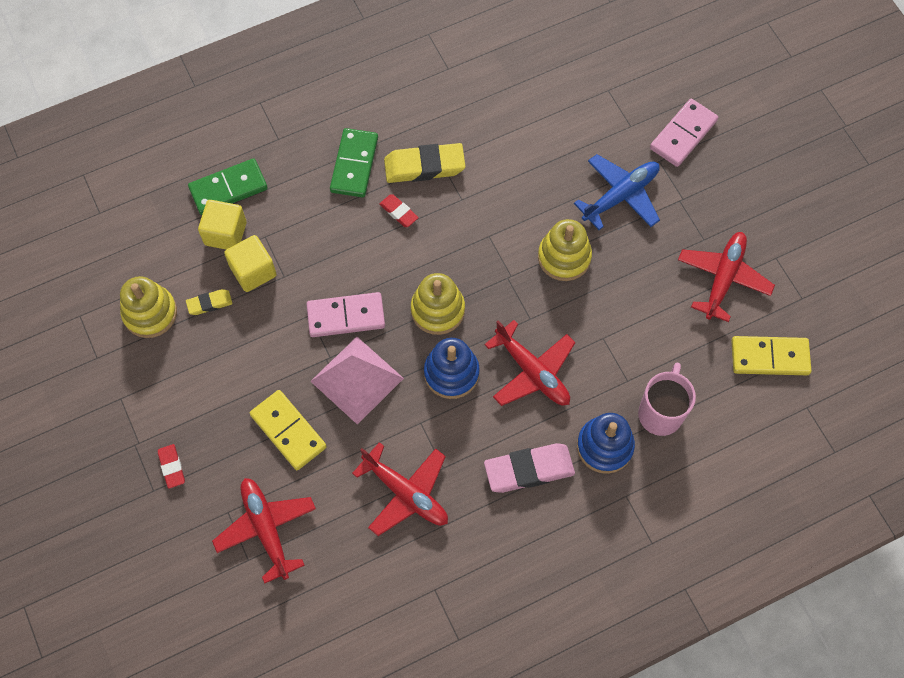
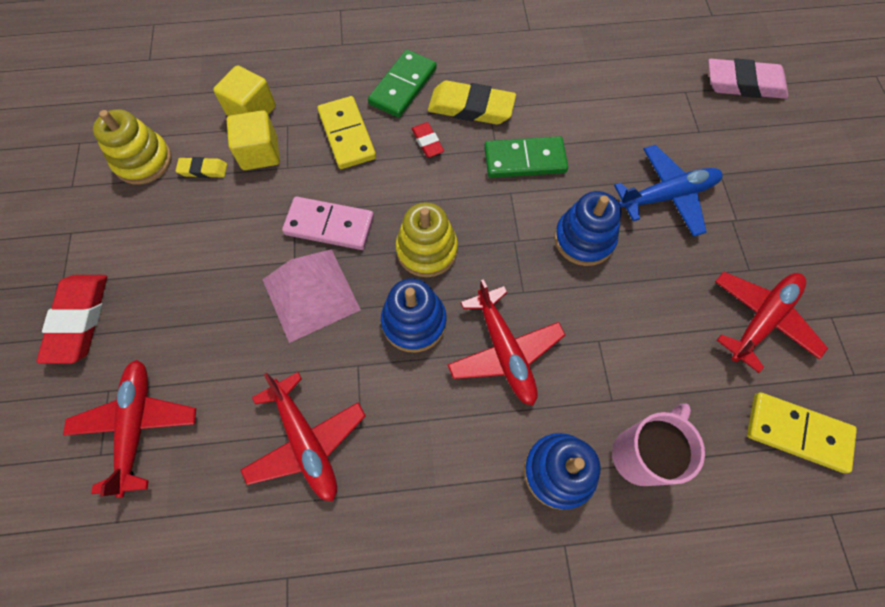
camera: 20 degrees right, 0 degrees up
(172, 467) = (79, 320): red eraser -> red eraser, size x1.91
(228, 188) = (274, 72): green domino -> green domino (524, 160)
(288, 431) = (214, 324): yellow domino -> yellow domino (347, 135)
(529, 470) = (458, 467): pink eraser -> pink eraser (744, 84)
(564, 257) = (584, 239): yellow stacking toy -> blue stacking toy
(683, 134) = (755, 156): pink domino -> none

